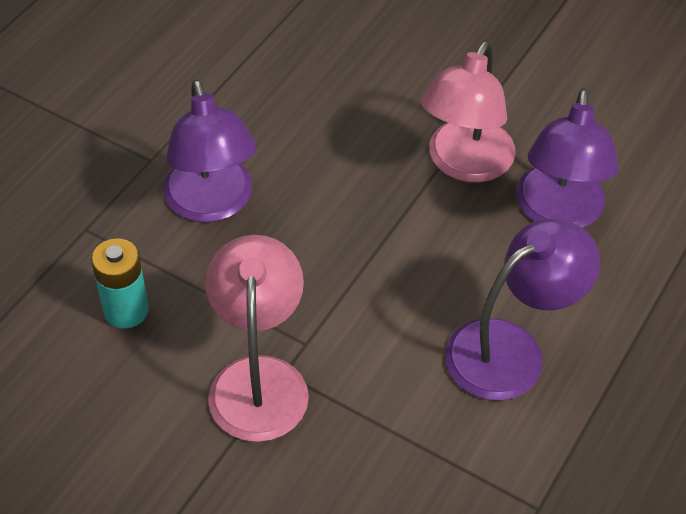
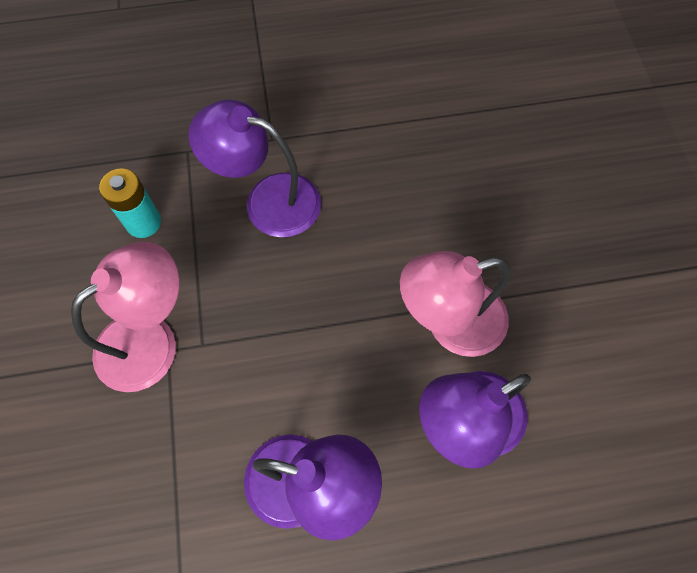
camera: 50 degrees right, 15 degrees up
(212, 204) = (268, 200): purple lamp -> purple lamp turned 75 degrees clockwise

